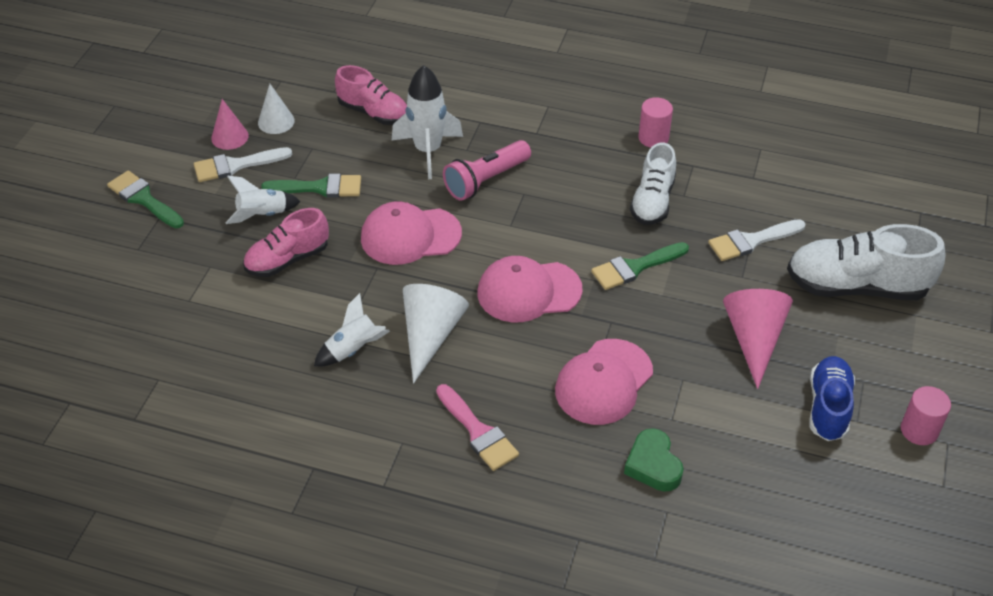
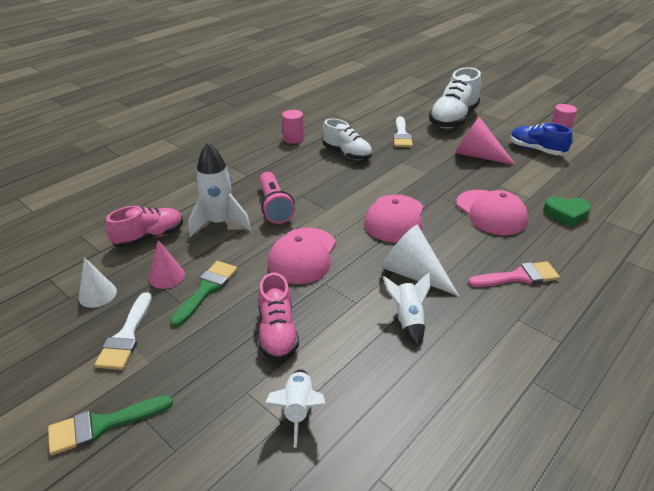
camera: 65 degrees left, 10 degrees down
(230, 137) = (83, 330): pink cone -> pink cone (167, 276)
(262, 215) = (208, 334): white rocket -> white rocket (298, 409)
(635, 267) = (398, 175): green brush -> none

